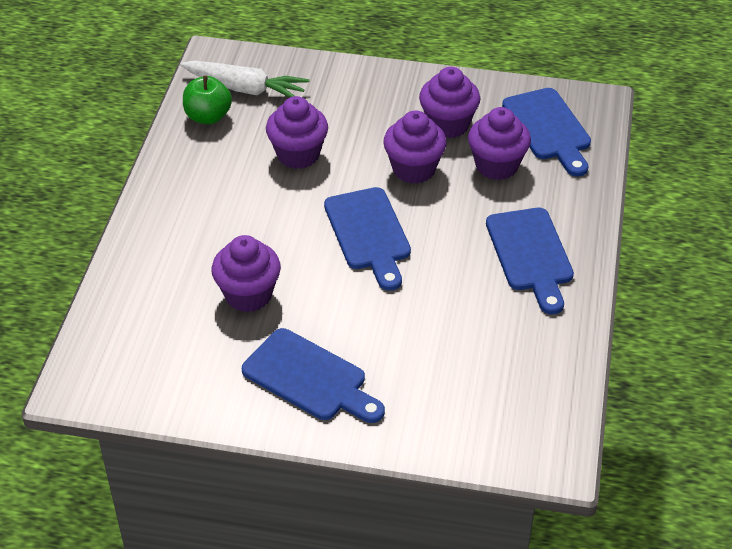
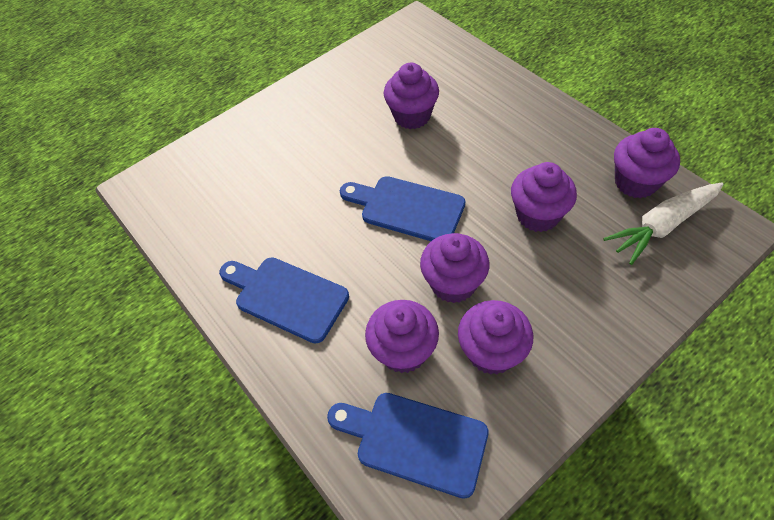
camera: 135 degrees right, 10 degrees up
(208, 117) = (635, 182): green apple -> purple cupcake
(310, 378) = (317, 111): blue cutting board -> none

